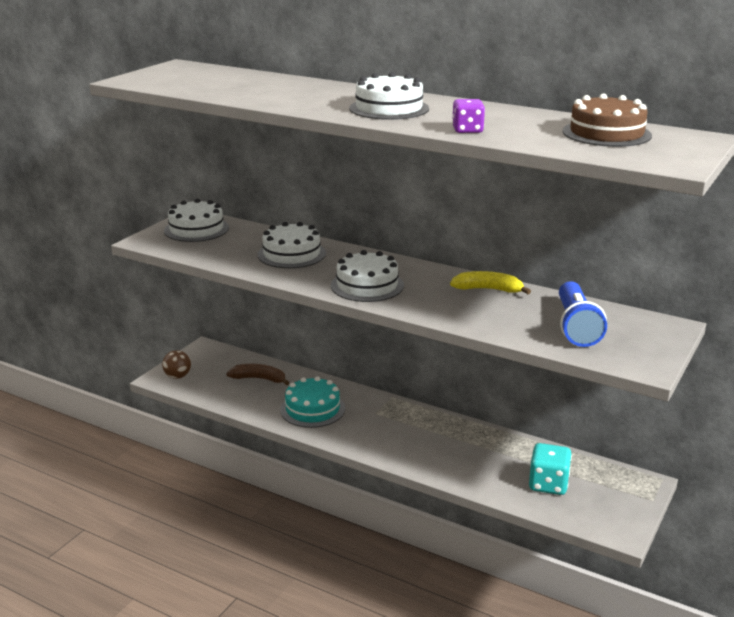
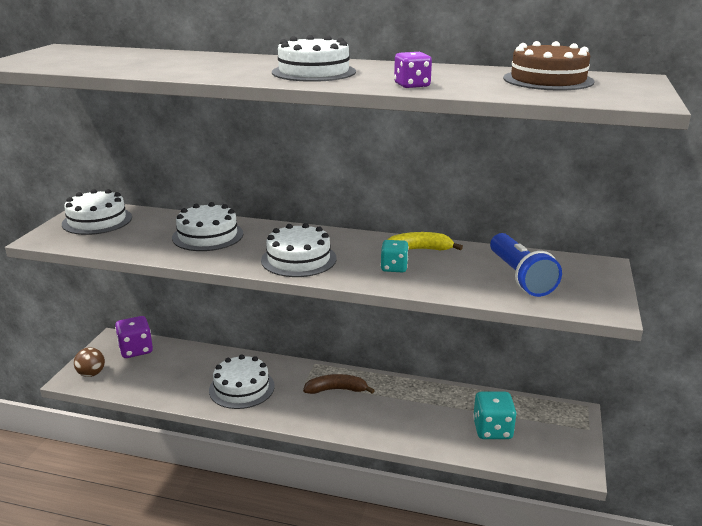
camera: 15 degrees left, 0 degrees up
(223, 360) = (136, 350): none -> purple dice
(259, 379) = (178, 364): brown banana -> brown banana (336, 390)
(312, 409) = (241, 388): turquoise cake -> white cake
(455, 303) = (394, 268): none -> turquoise dice

